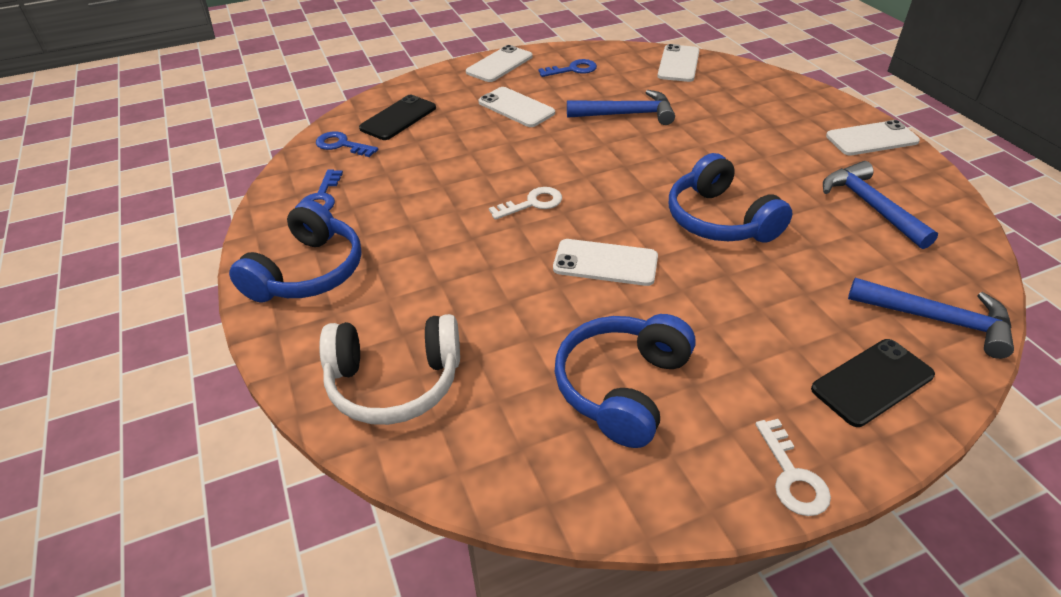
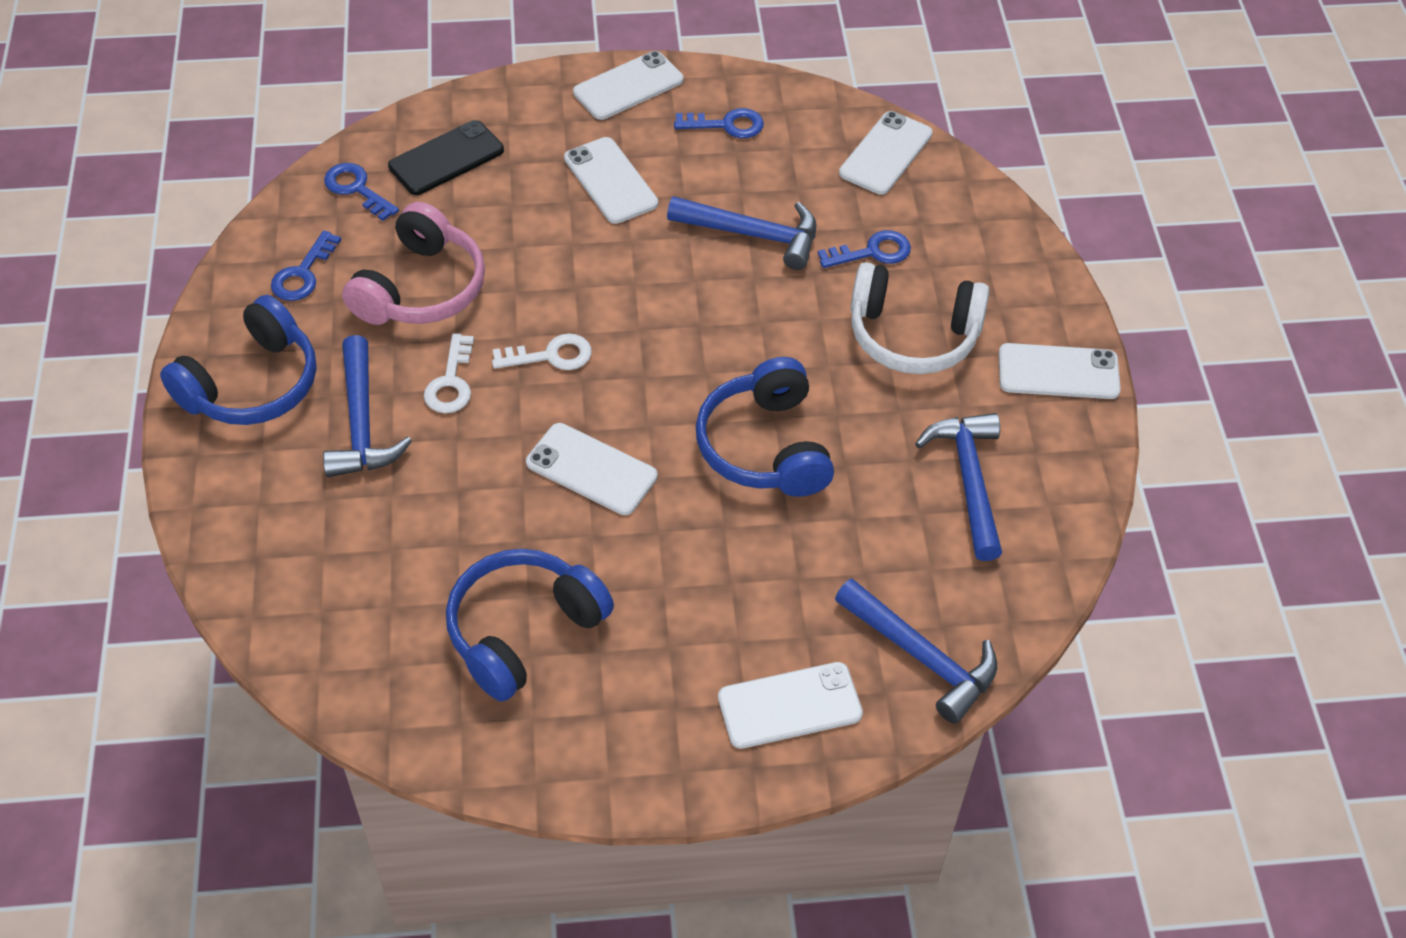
camera: 15 degrees right, 10 degrees up
(394, 382) = (295, 554): white headphones -> white headphones (912, 335)
(409, 276) = (362, 423): none -> blue hammer
(415, 187) = (421, 288): none -> pink headphones
(707, 107) = (872, 252): none -> blue key
(792, 476) = (635, 775): white key -> white key (451, 382)
(872, 382) = (789, 706): black phone -> white phone

